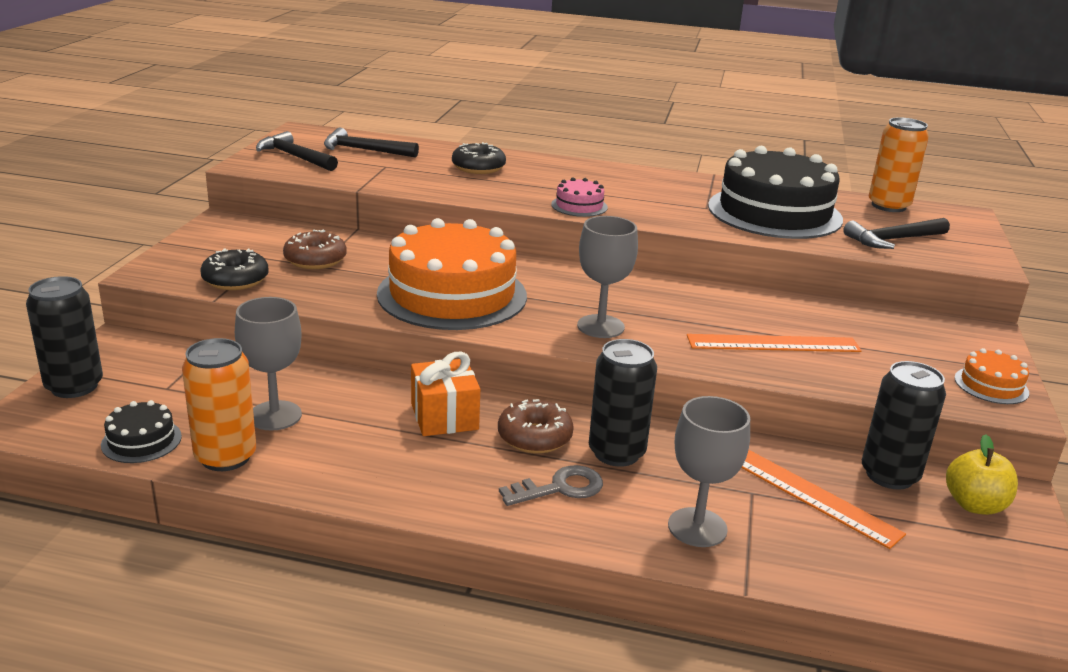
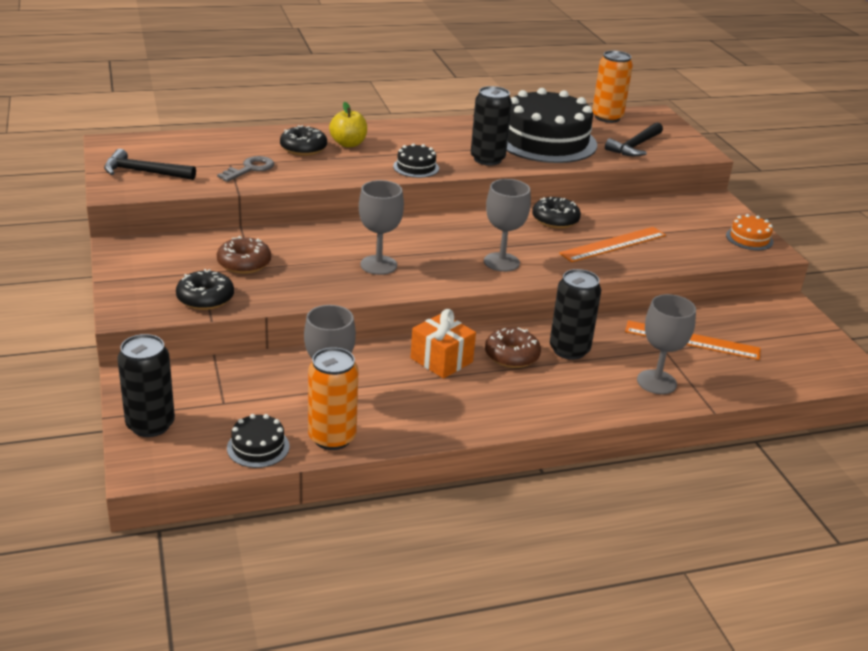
camera: 30 degrees left, 5 degrees up
(364, 150) = (193, 152): black hammer -> none
(452, 294) = (378, 265): orange cake -> grey goblet
(560, 488) = (560, 384): grey key -> grey key (250, 169)
(579, 206) = (416, 167): pink cake -> black cake
(723, 301) = (555, 220): none -> black donut
(889, 475) = (723, 314): black can -> black can (487, 159)
(974, 505) = (777, 318): yellow apple -> yellow apple (348, 144)

